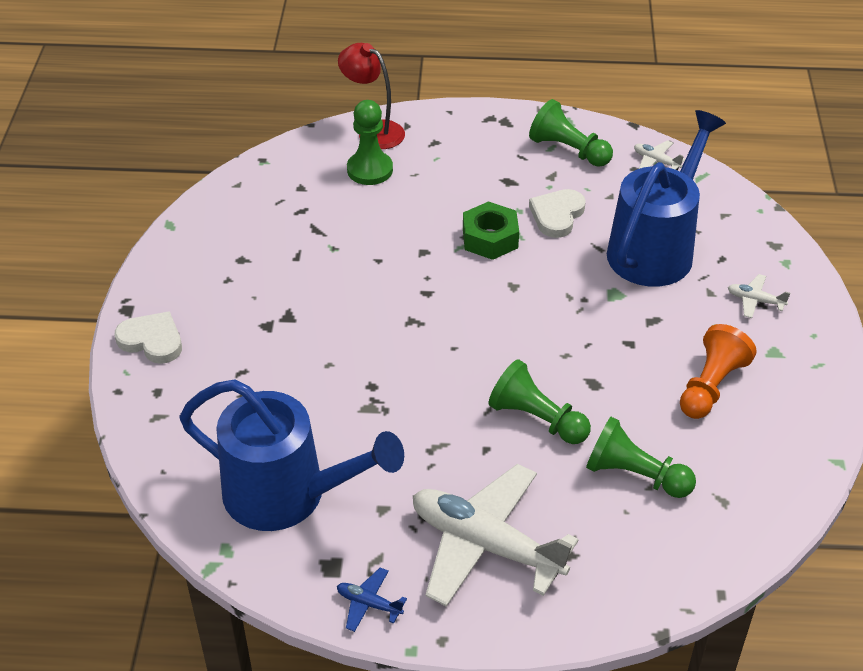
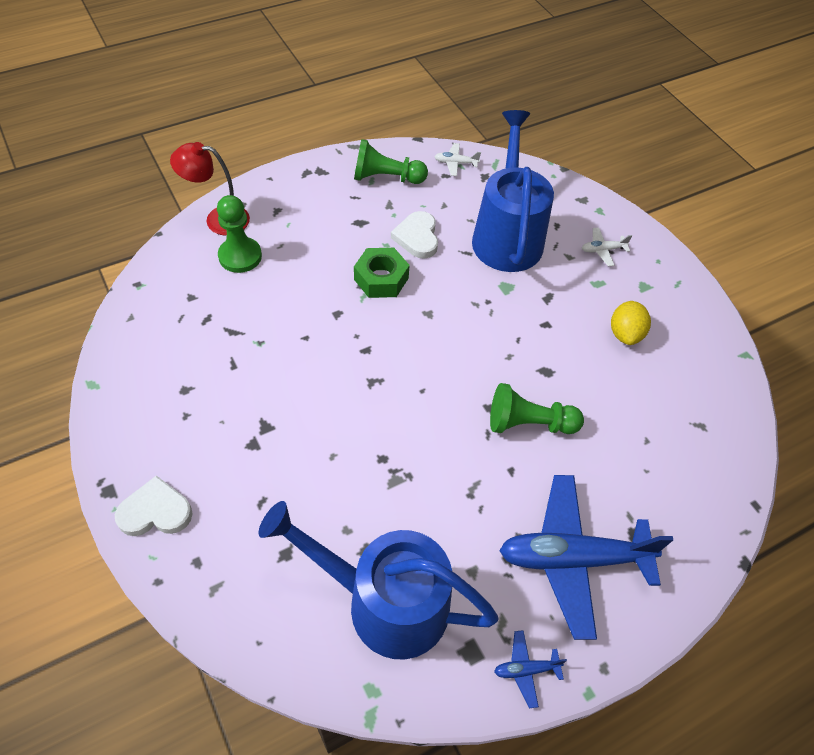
camera: 35 degrees left, 10 degrees up
(287, 494) = (385, 602): blue watering can -> blue watering can turned 150 degrees counterclockwise
(486, 545) = (573, 558): white plane -> blue plane
(634, 475) = (630, 436): green pawn -> none
(711, 386) = (625, 334): orange pawn -> yellow lemon

